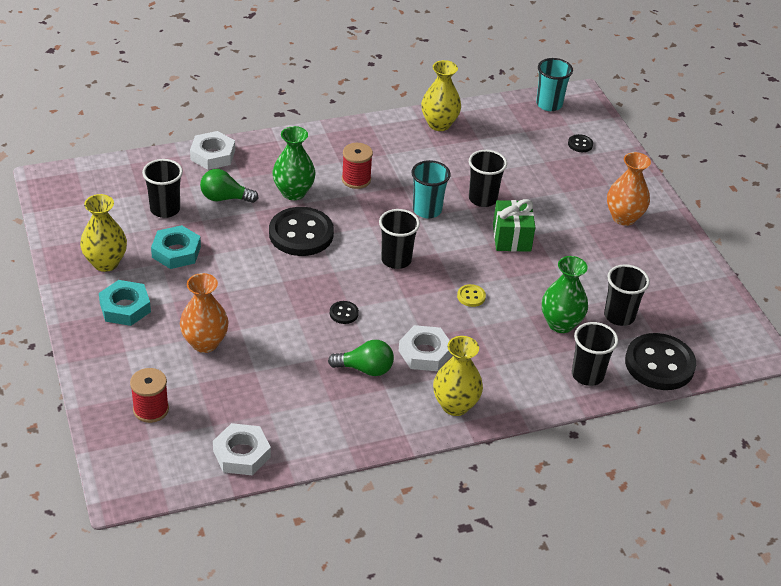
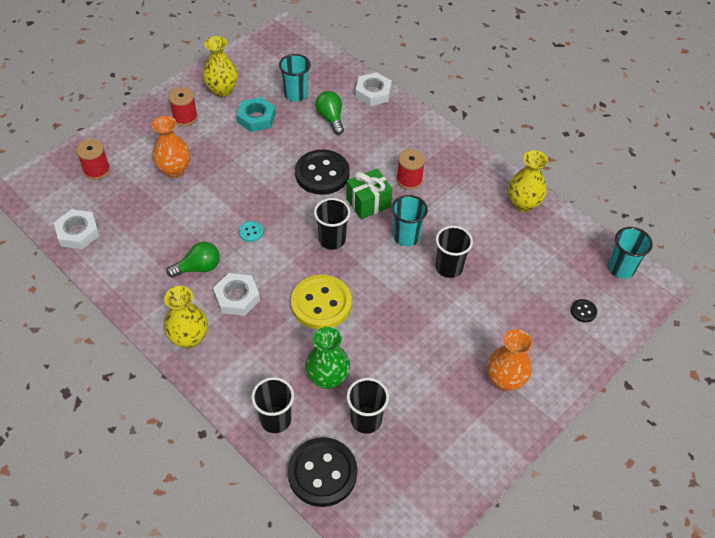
camera: 65 degrees right, 10 degrees up
(125, 307) = (185, 117): turquoise nut -> red spool
(165, 209) = (296, 94): black cup -> turquoise cup
(293, 192) = (365, 151): green vase -> none
(344, 313) = (251, 232): black button -> turquoise button
(365, 369) = (198, 268): green light bulb -> green light bulb turned 90 degrees counterclockwise
(471, 296) = (321, 303): yellow button -> yellow button, size x2.36
(511, 238) = (413, 305): green gift -> green gift (368, 203)

